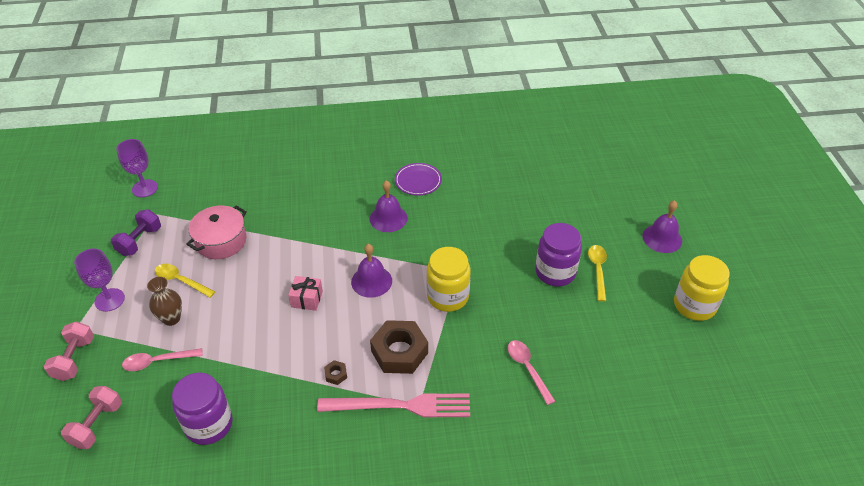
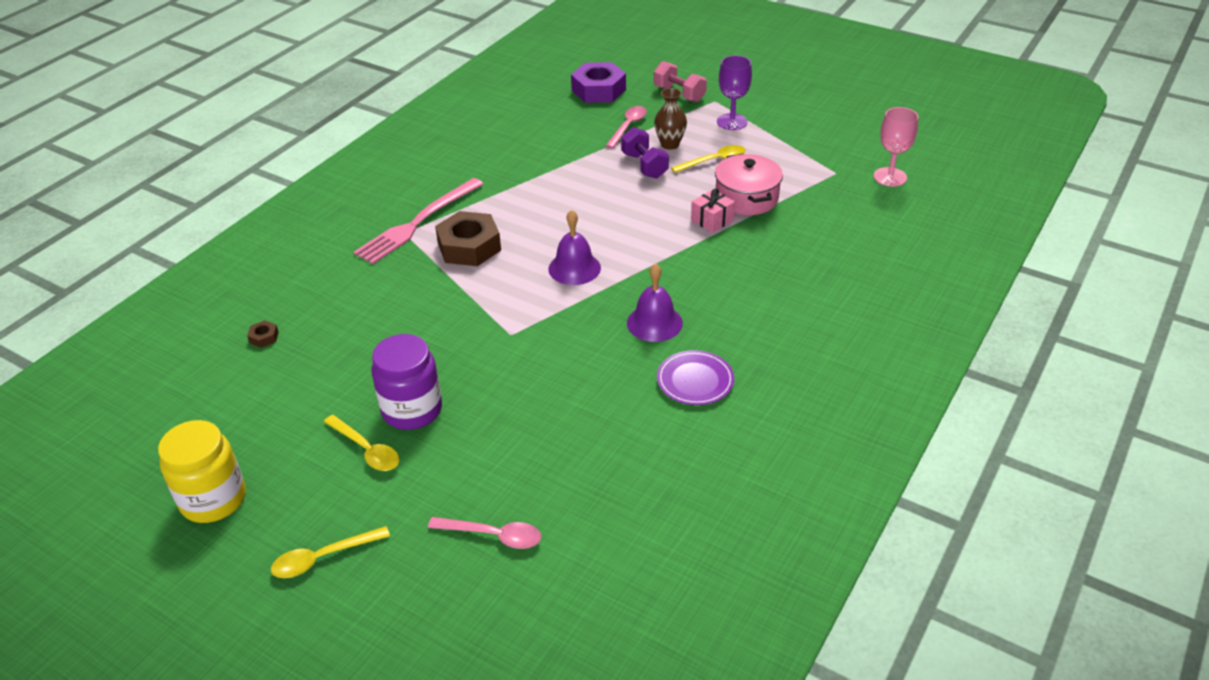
camera: 130 degrees right, 5 degrees down
(97, 425) = (598, 90): pink dumbbell -> purple nut
(140, 241) = (799, 154): purple dumbbell -> purple dumbbell (644, 165)
(145, 188) = (890, 177): purple goblet -> pink goblet
(209, 424) = (533, 132): purple jar -> none
(307, 299) = (602, 220): pink gift -> pink gift (712, 220)
(336, 374) = (495, 203): brown nut -> brown nut (264, 337)
(447, 296) = (489, 308): yellow jar -> none
(527, 368) = (343, 313): pink spoon -> pink spoon (494, 536)
(662, 238) = (322, 558): purple bell -> yellow spoon

